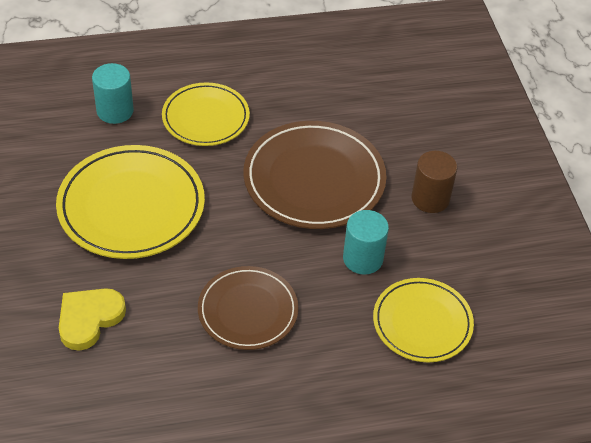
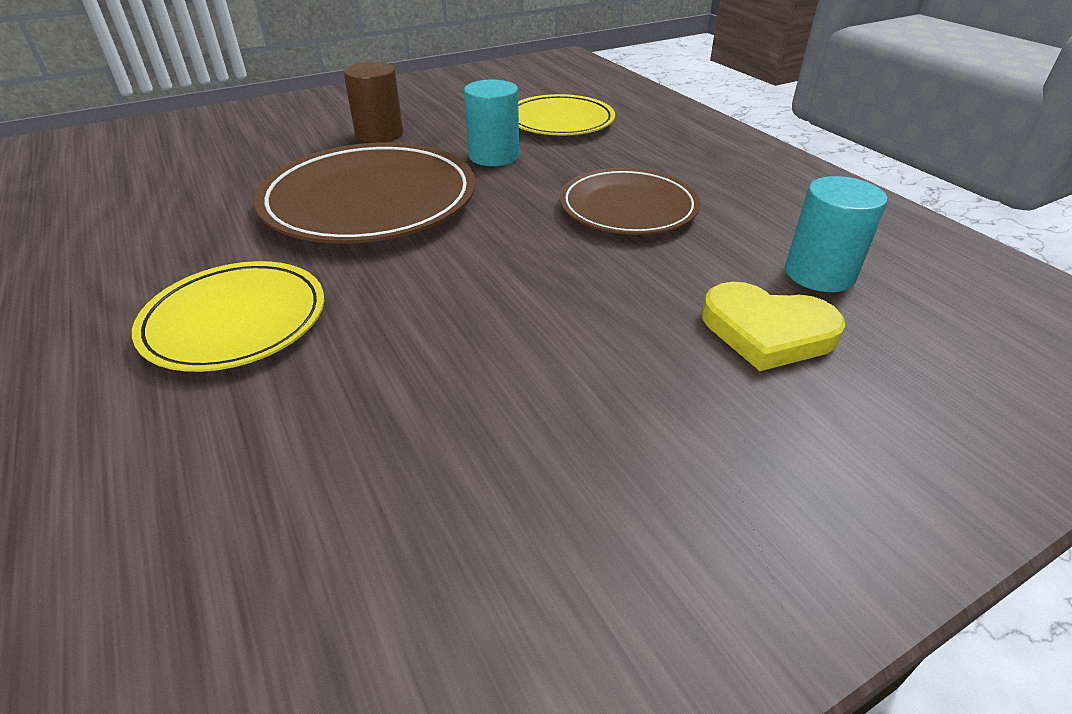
camera: 105 degrees left, 10 degrees down
(115, 111) = (211, 460): turquoise cylinder -> turquoise cylinder (819, 273)
(131, 206) = (500, 352): yellow plate -> none

